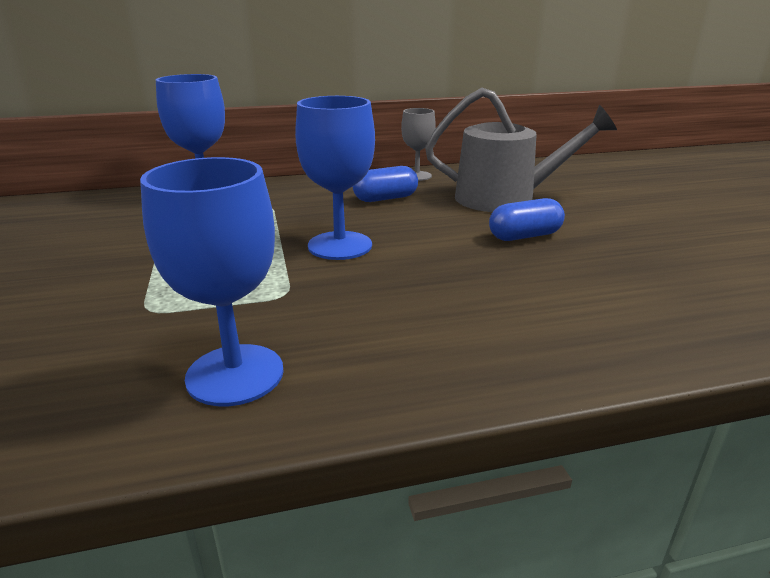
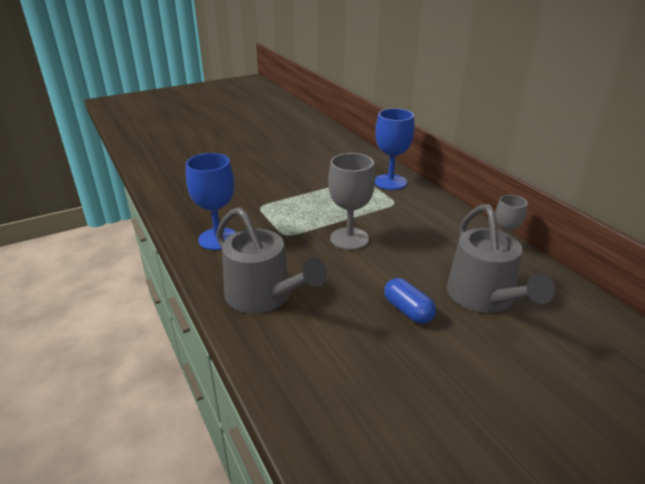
camera: 75 degrees right, 5 degrees up
(340, 245) = (349, 239): blue goblet -> grey goblet
(385, 198) = (439, 241): blue capsule -> none
(470, 335) = (264, 296): none -> grey watering can

